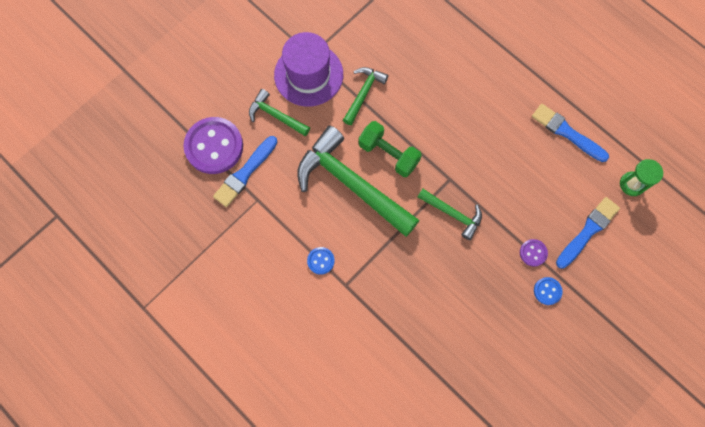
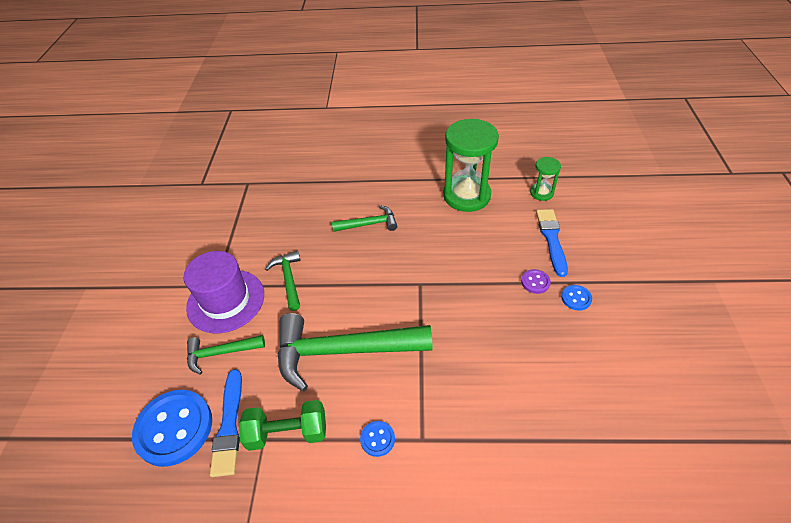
camera: 40 degrees left, 25 degrees down
(214, 146) = (174, 428): purple button -> blue button
(388, 154) = (353, 304): green dumbbell -> green dumbbell (287, 432)
(452, 214) = (449, 305): green hammer -> green hammer (369, 224)
(567, 132) = (466, 195): blue brush -> green hourglass

